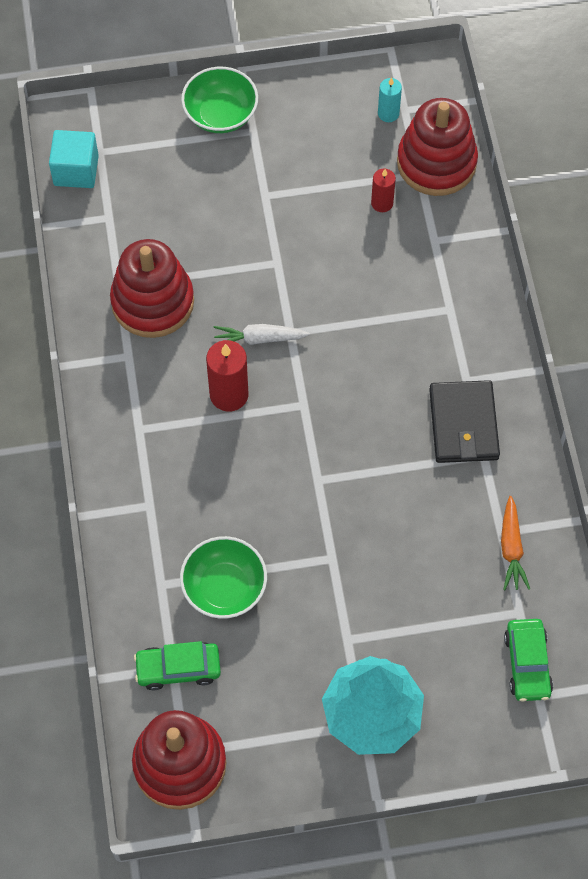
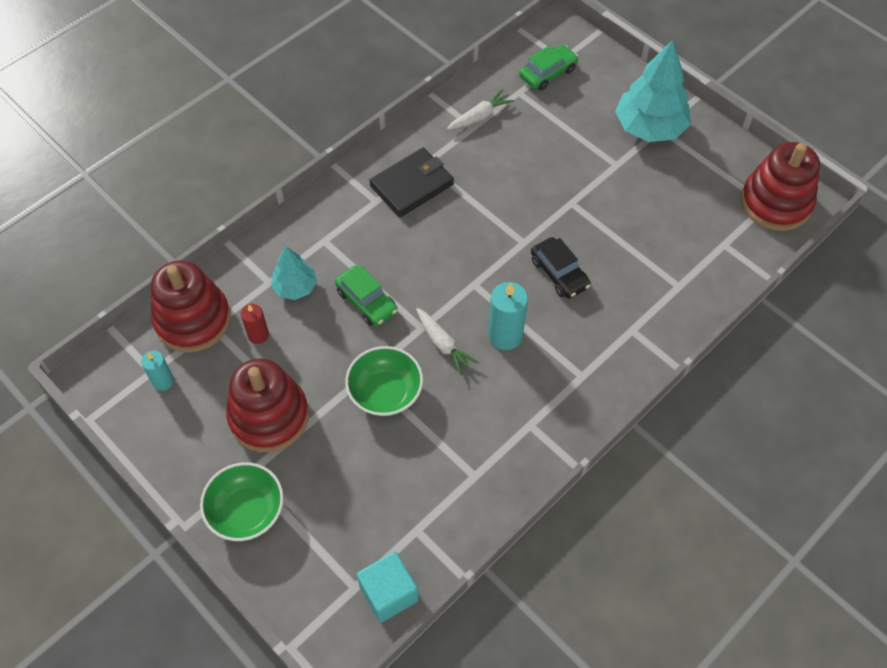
camera: 125 degrees left, 5 degrees down
(152, 302) = (470, 439): red stacking toy -> red stacking toy (269, 416)
(178, 669) = (722, 240): green car -> green car (366, 301)
(224, 587) = (646, 249): green bowl -> green bowl (385, 392)
(229, 394) = (505, 335): red candle -> turquoise candle
(258, 486) = (559, 273): none -> black car
(413, 257) = (295, 287): none -> turquoise tree
(511, 549) = (480, 116): orange carrot -> white carrot

